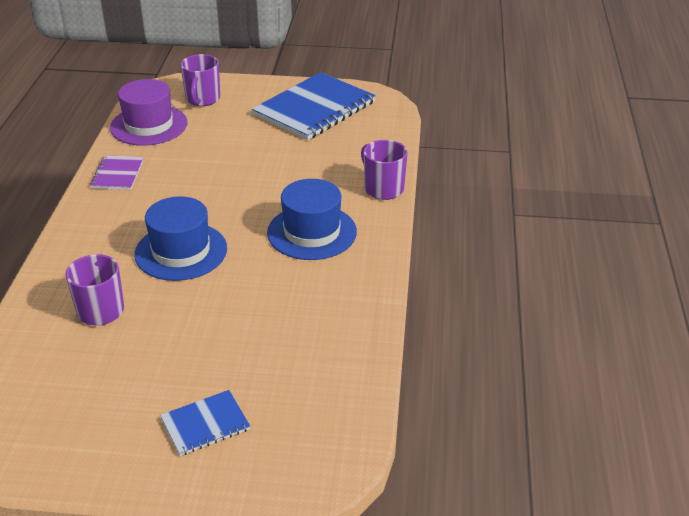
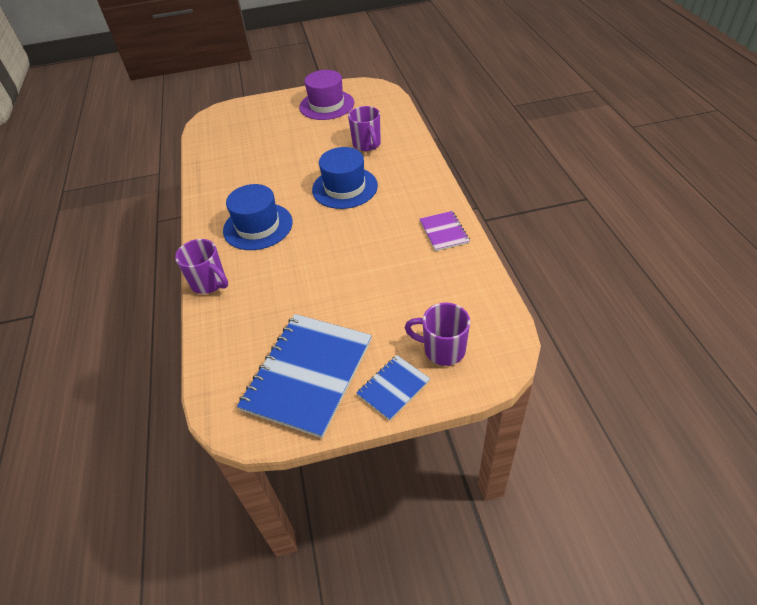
camera: 165 degrees right, 10 degrees up
(149, 125) = (467, 293): purple hat -> purple hat (326, 105)
(202, 99) = (442, 349): purple mug -> purple mug turned 60 degrees counterclockwise
(205, 424) = (275, 117): blue notebook -> blue notebook (393, 388)

